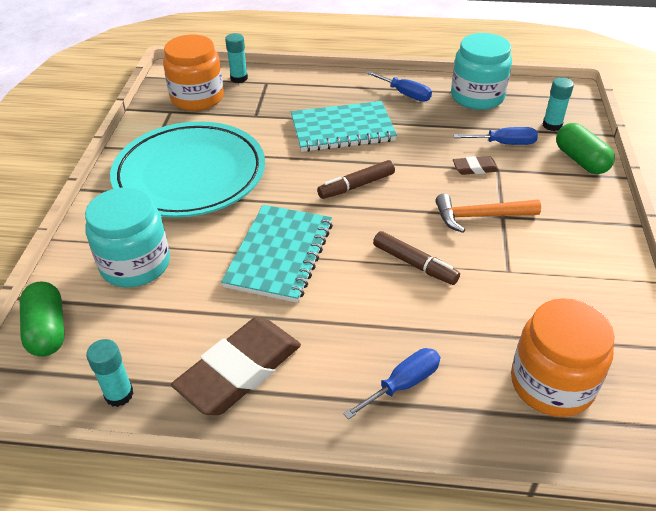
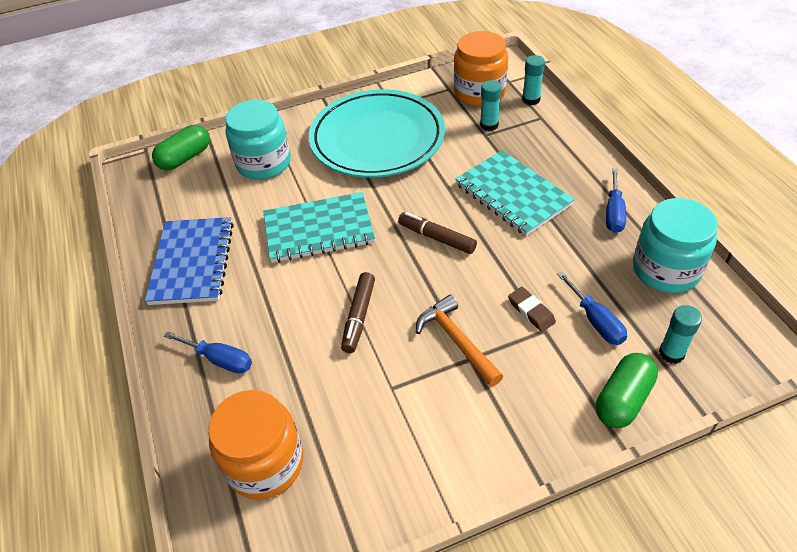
camera: 65 degrees right, 5 degrees up
(119, 394) = (148, 216): turquoise glue stick -> turquoise glue stick (489, 125)
(239, 370) = (192, 262): brown eraser -> blue notebook

